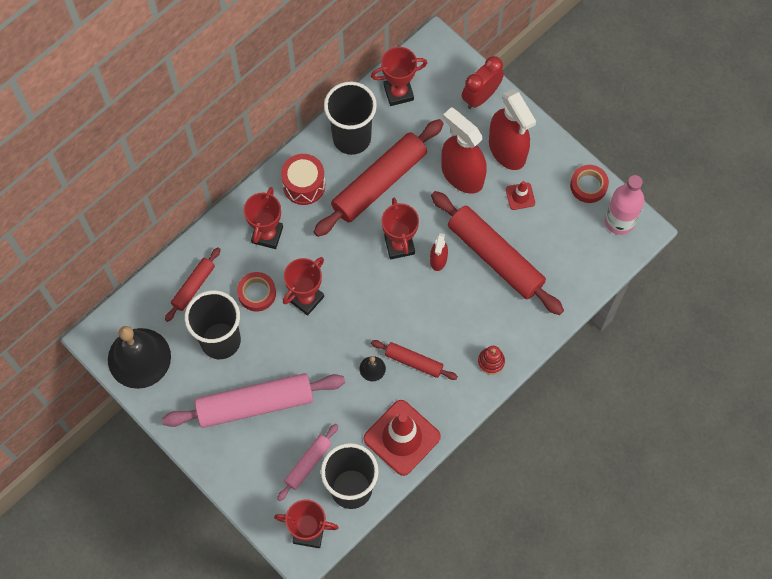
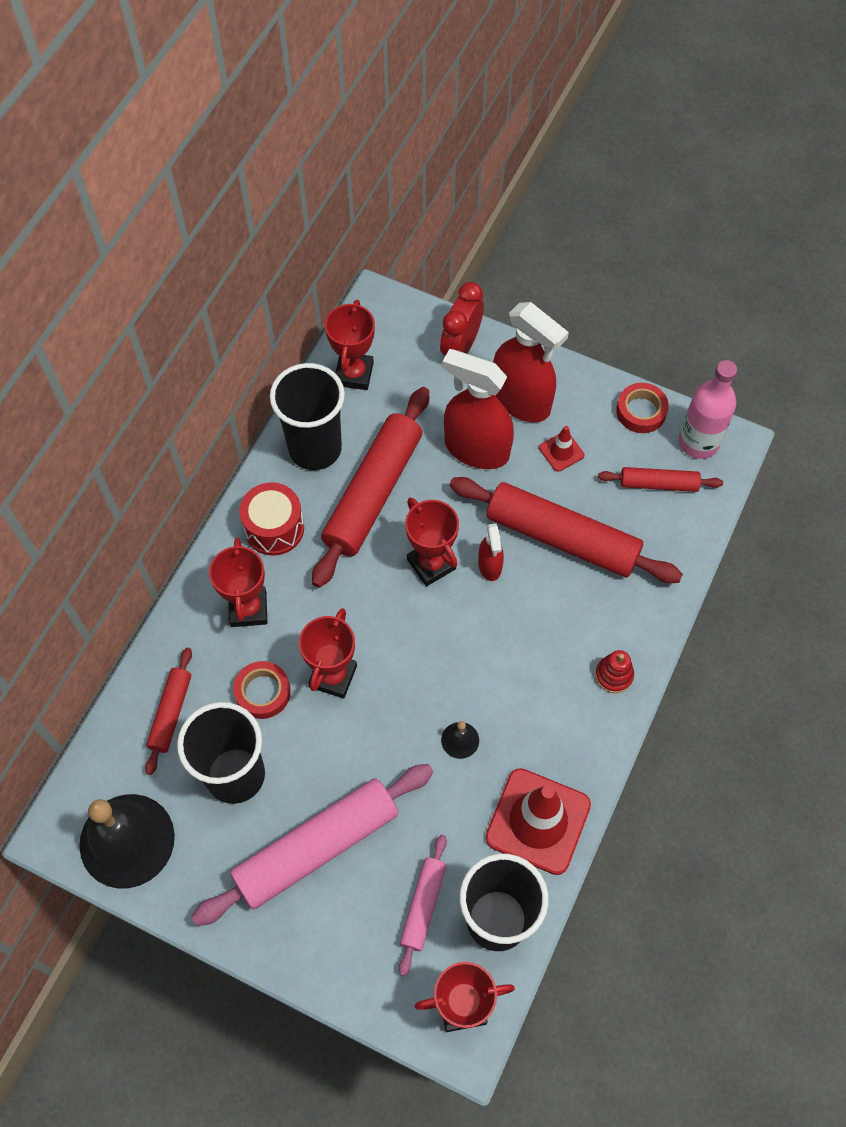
camera: 20 degrees left, 5 degrees down
(398, 92) = (354, 374): red trophy -> red trophy turned 45 degrees counterclockwise
(414, 361) = (512, 711): red rolling pin -> red rolling pin (658, 484)

